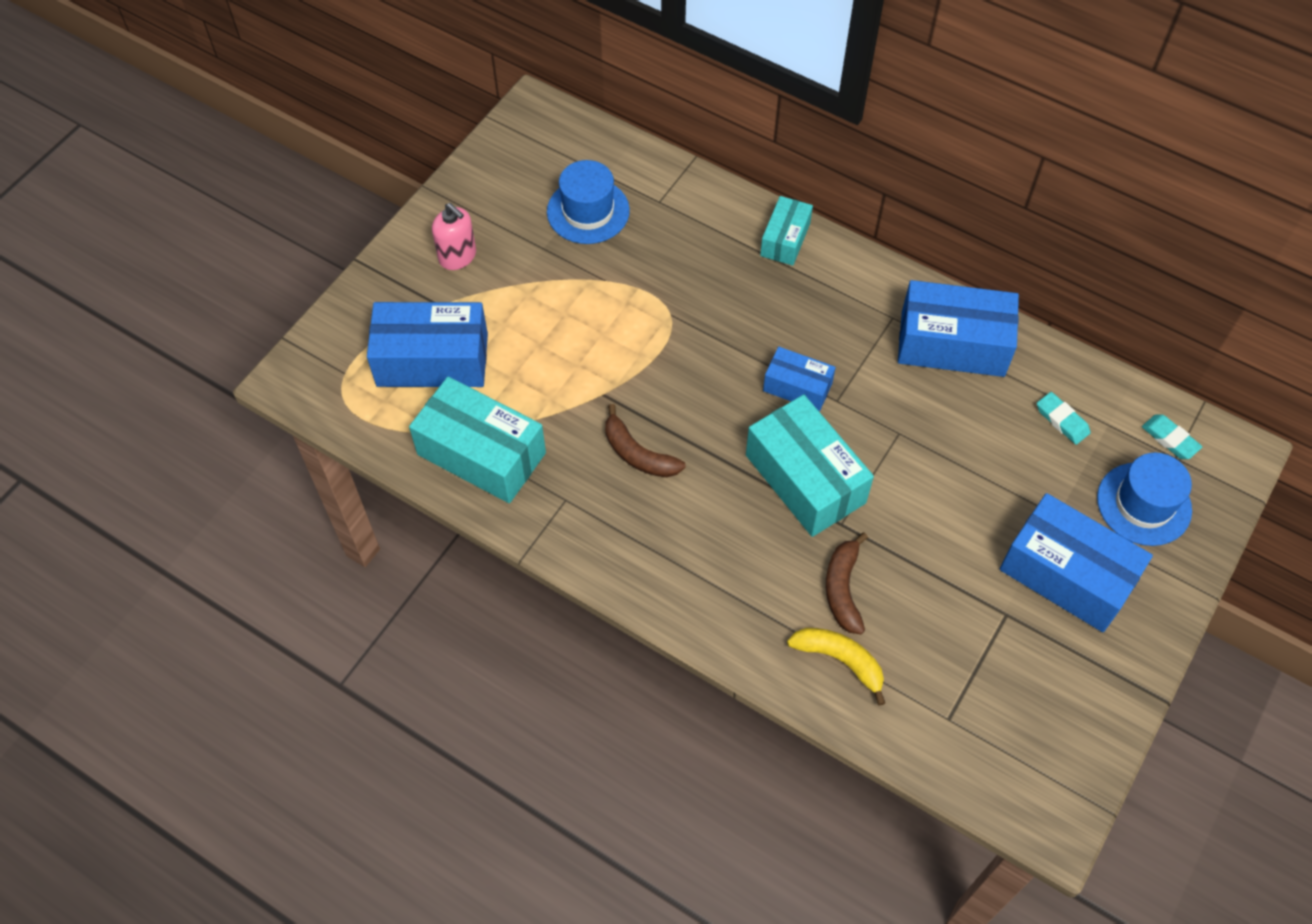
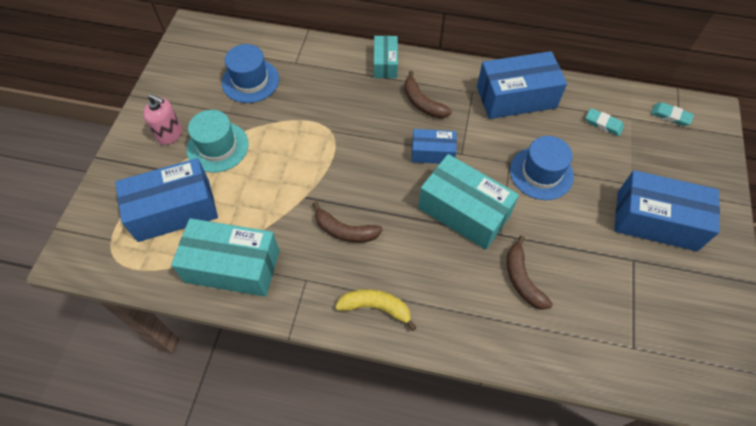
camera: 20 degrees left, 0 degrees up
(513, 292) = (217, 147): none -> turquoise hat
(813, 312) = (422, 103): none -> brown banana
(840, 660) = (543, 331): yellow banana -> yellow banana (376, 307)
(1144, 504) = (677, 160): blue hat -> blue hat (541, 173)

